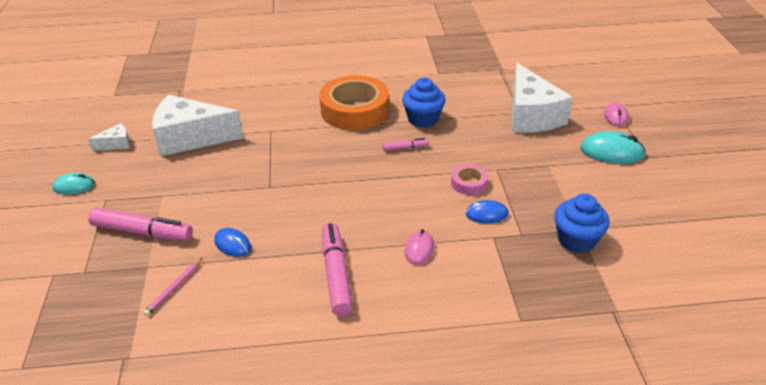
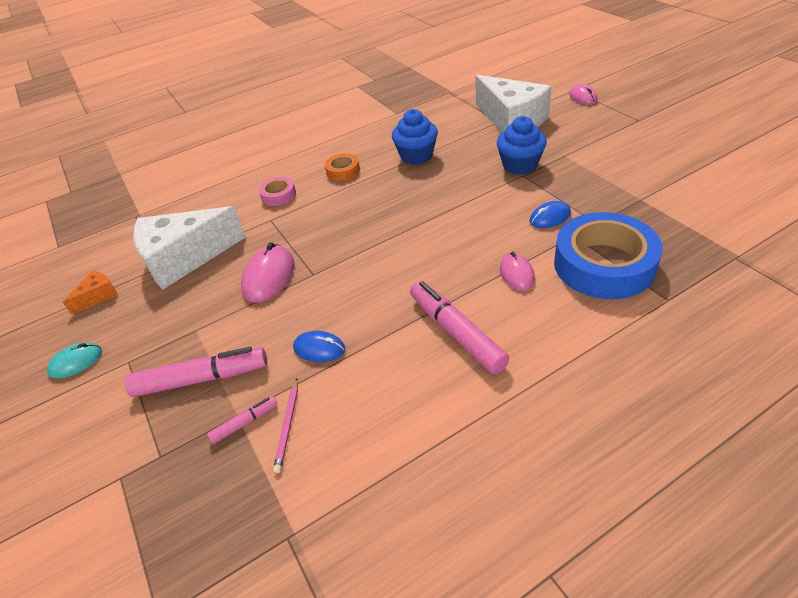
camera: 20 degrees left, 5 degrees up
(116, 144) = (98, 296): white cheese -> orange cheese
(237, 176) = (269, 276): none -> pink mouse
(355, 110) = (343, 171): orange tape -> orange tape, size x0.45
(405, 148) = (422, 187): pink marker -> pink marker (244, 423)
(469, 183) = (509, 196): pink tape -> pink tape (278, 195)
(495, 270) = (603, 264): none -> blue tape
(576, 240) = (647, 209): blue cupcake -> blue cupcake (520, 165)
(612, 151) = (606, 126): turquoise mouse -> none

